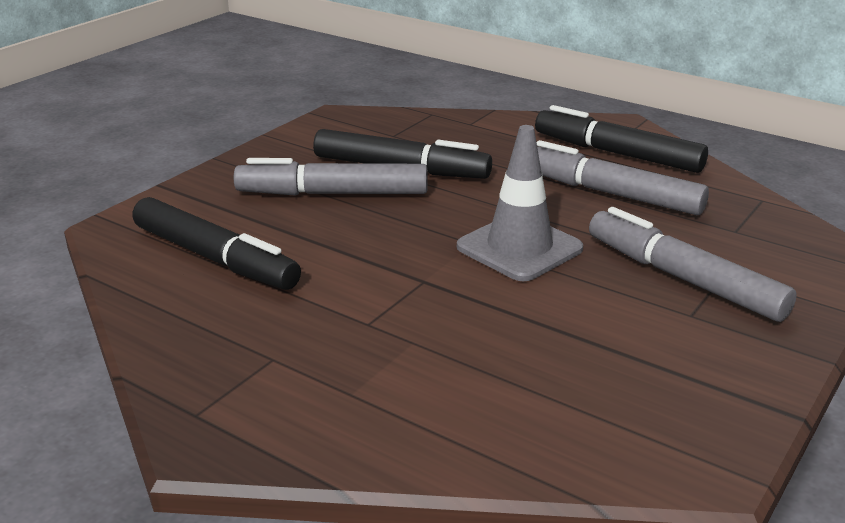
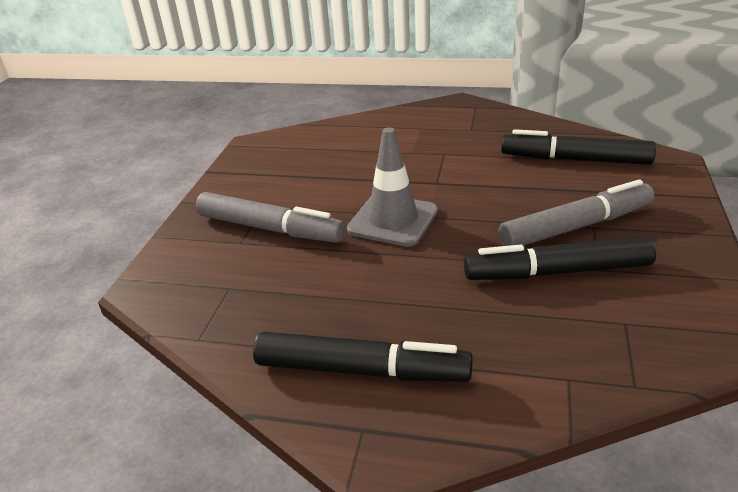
camera: 160 degrees right, 5 degrees up
(609, 193) = (348, 299): grey marker -> none

